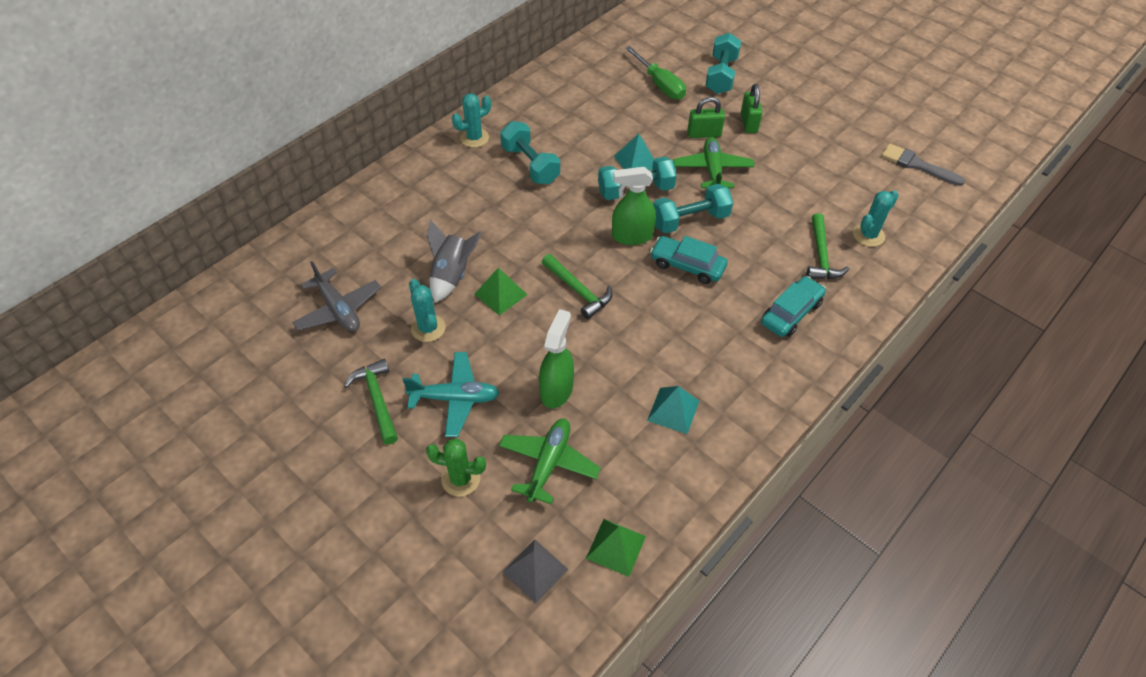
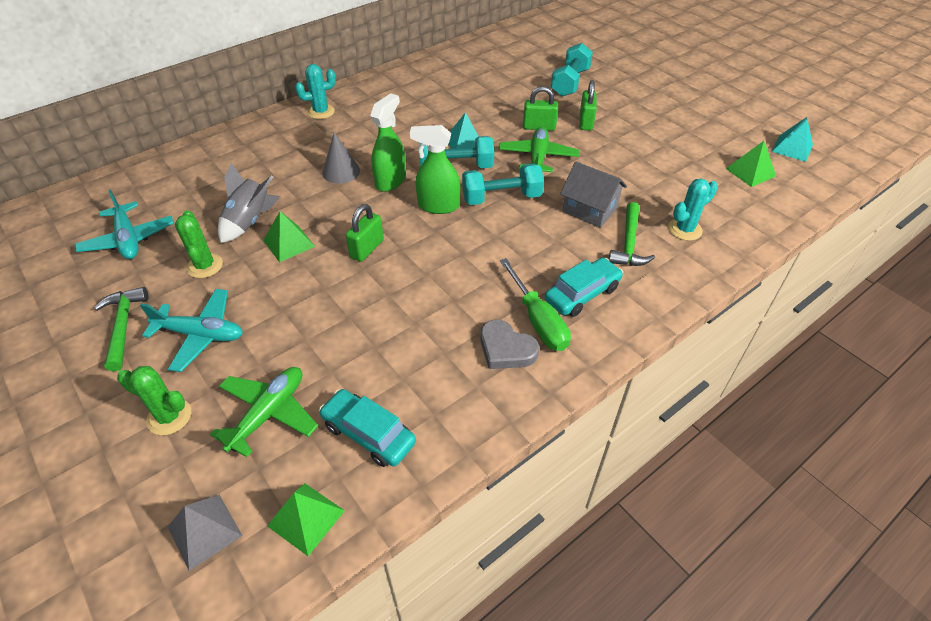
camera: 10 degrees right, 5 degrees down
(338, 309) = (128, 239): grey plane -> turquoise plane
(428, 328) = (205, 266): turquoise cactus -> green cactus
(522, 208) = (341, 171): none -> grey cone
(530, 165) = (363, 137): turquoise dumbbell -> none
(556, 390) = (307, 339): green spray bottle -> green spray bottle (390, 181)
(578, 291) = (367, 249): green hammer -> green padlock
(660, 85) = (509, 85): green screwdriver -> green screwdriver (538, 320)
(673, 410) = (423, 376): turquoise pyramid -> turquoise pyramid (792, 148)
(687, 265) = (485, 237): turquoise car -> turquoise car (368, 434)
(738, 375) = (506, 349): none -> grey heart
(776, 223) = (589, 209): none -> grey house
(917, 165) = (750, 172): grey brush -> green pyramid

